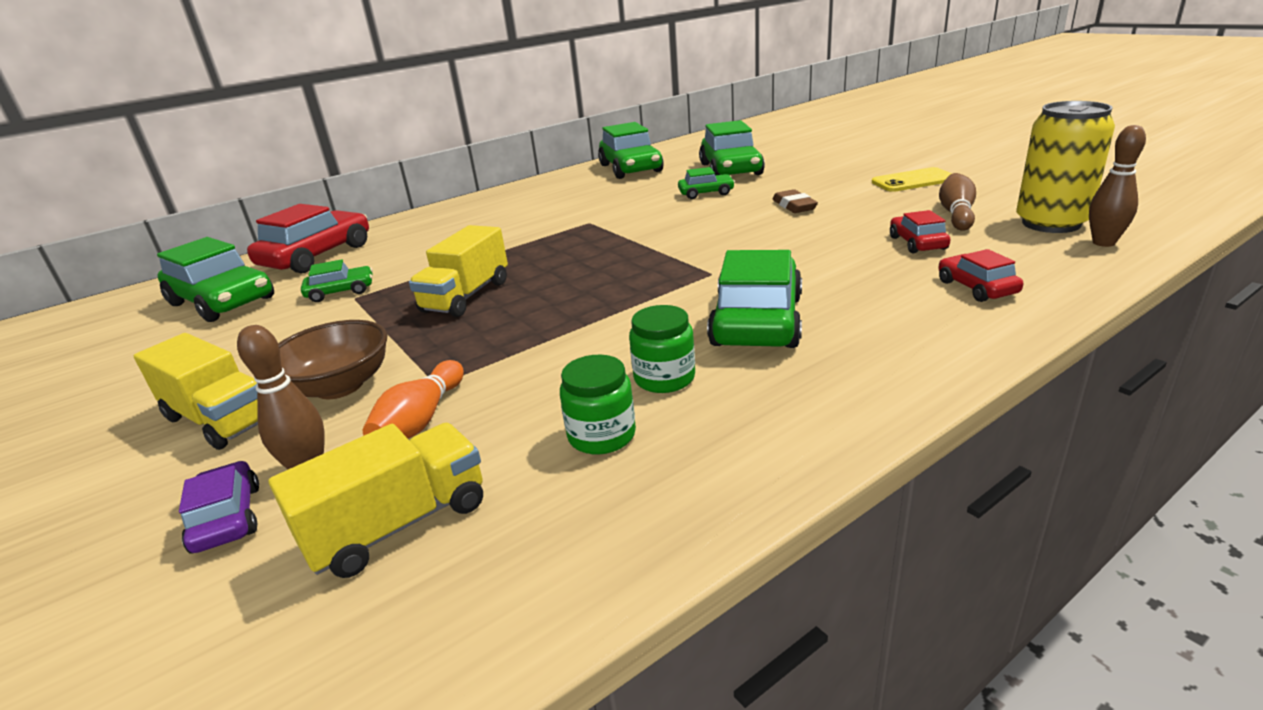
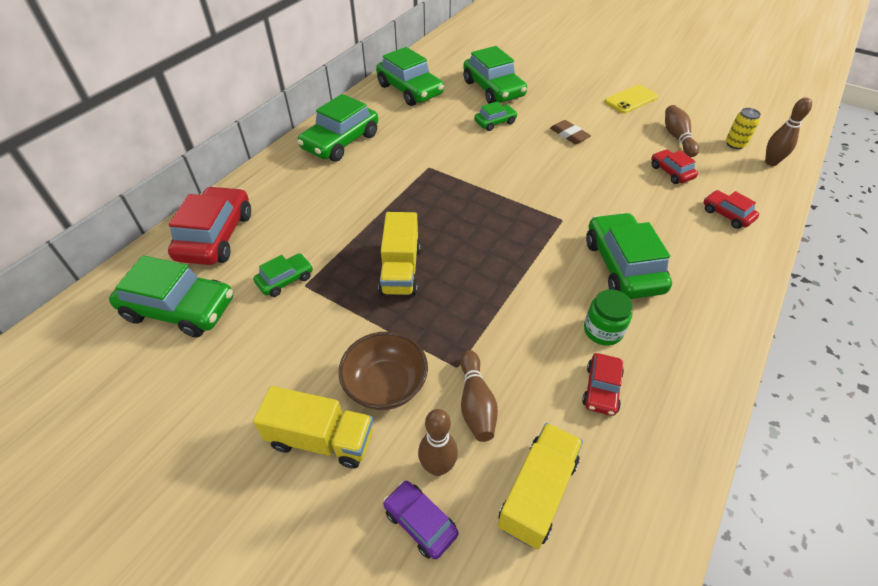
camera: 25 degrees left, 20 degrees up
(421, 420) = (476, 403): orange bowling pin -> brown bowling pin
(514, 201) = (340, 142): none -> green car
(601, 435) = (601, 389): green jar -> red car
(1051, 223) = (735, 144): yellow can -> yellow can, size x0.50

